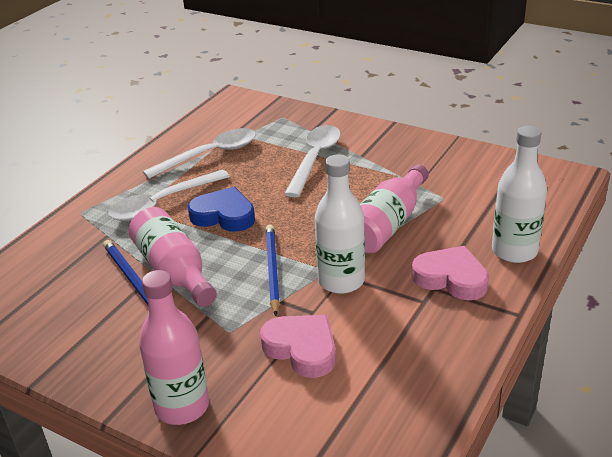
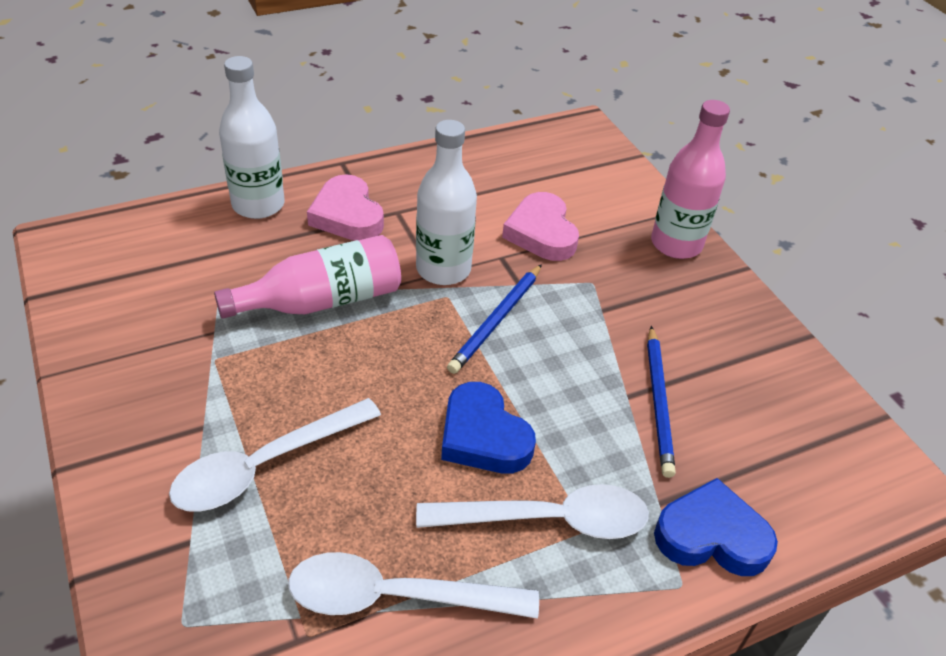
camera: 150 degrees left, 10 degrees up
(71, 236) = (711, 536): none -> blue heart
(174, 271) = (603, 384): pink bottle -> none

